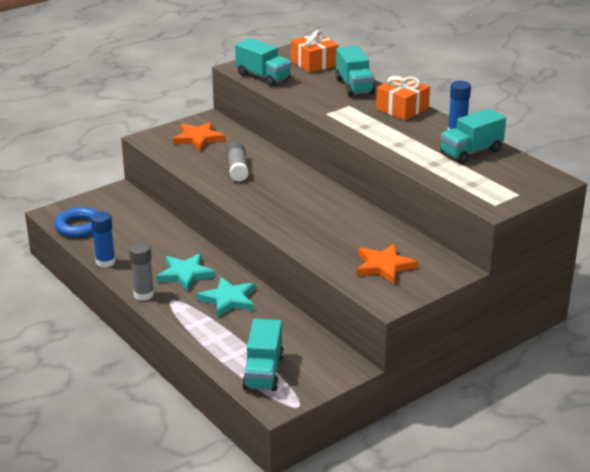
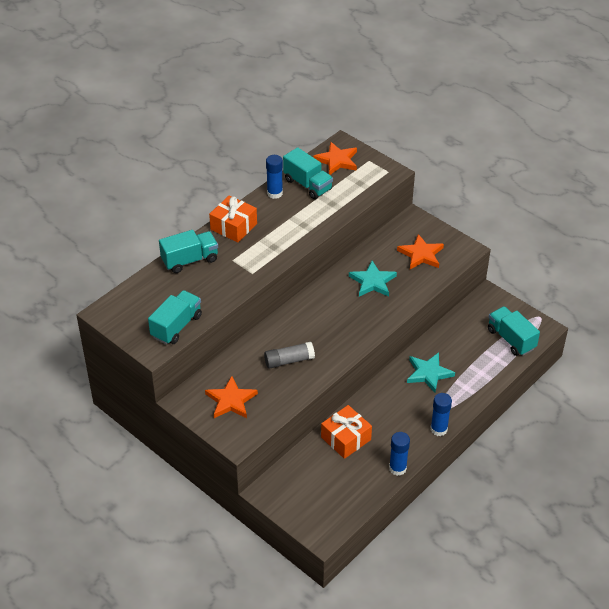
camera: 100 degrees left, 15 degrees up
(79, 227) = (342, 505): blue ring -> none
(143, 295) = (439, 429): grey glue stick -> blue glue stick
(185, 274) = (400, 408): turquoise star -> turquoise star (372, 281)
(263, 372) = (511, 339): turquoise truck -> turquoise truck turned 120 degrees counterclockwise
(314, 63) = (136, 293): orange gift -> orange gift (346, 438)
(518, 173) = (337, 160): none -> orange star

